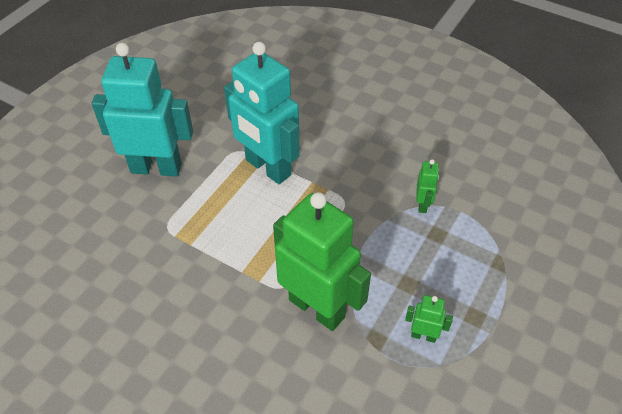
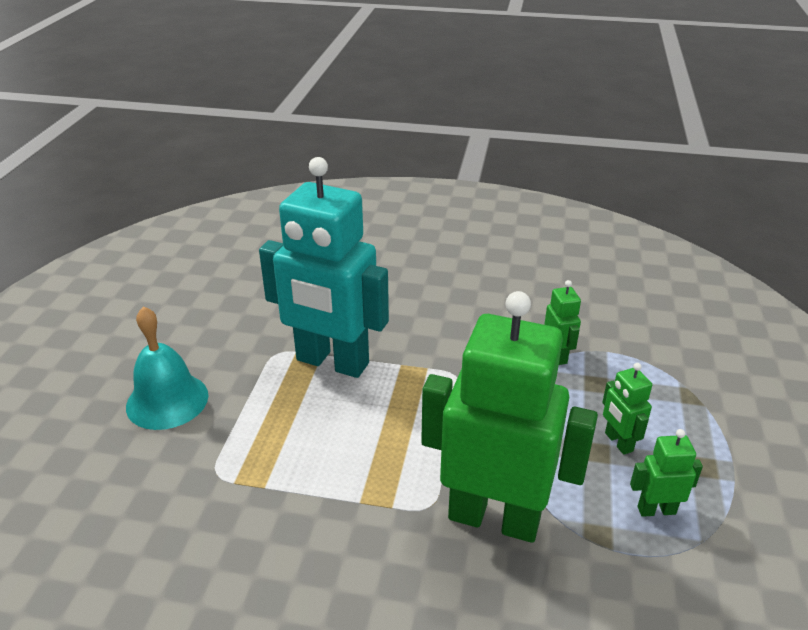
camera: 20 degrees left, 15 degrees down
(156, 168) = (167, 400): turquoise robot -> turquoise bell
(427, 282) = (618, 442): none -> green robot

